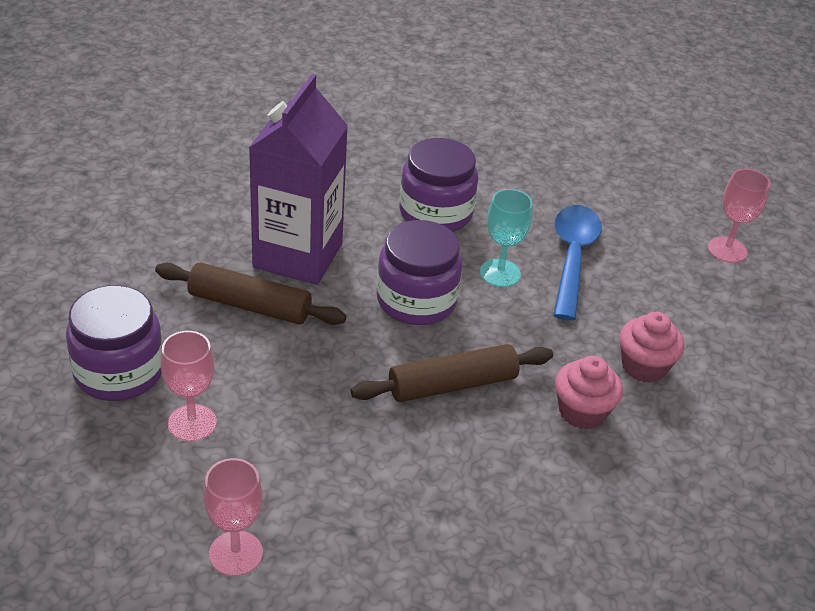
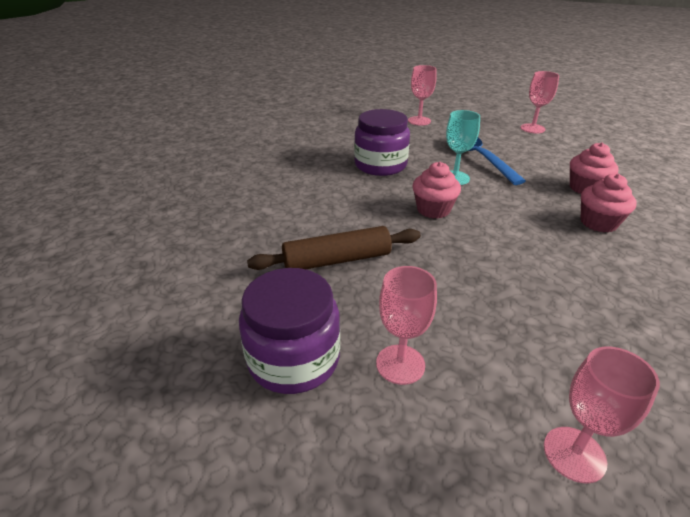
camera: 30 degrees left, 5 degrees down
(298, 255) = (330, 217): purple carton -> none
(416, 300) = (433, 210): purple jar -> pink cupcake
(452, 385) = (519, 243): brown rolling pin -> none
(580, 165) = (419, 121): none -> pink goblet

